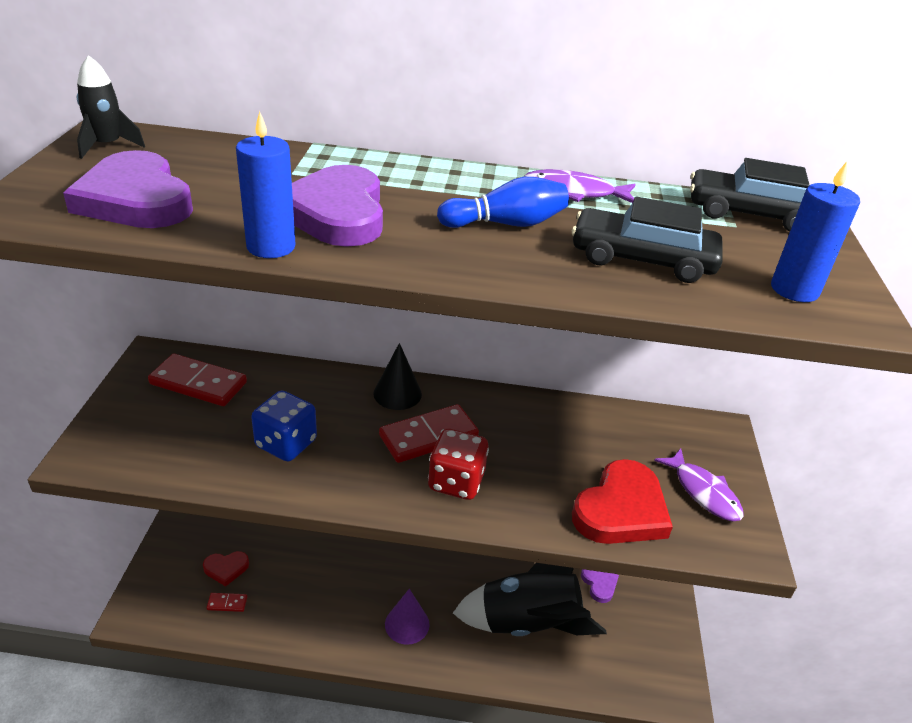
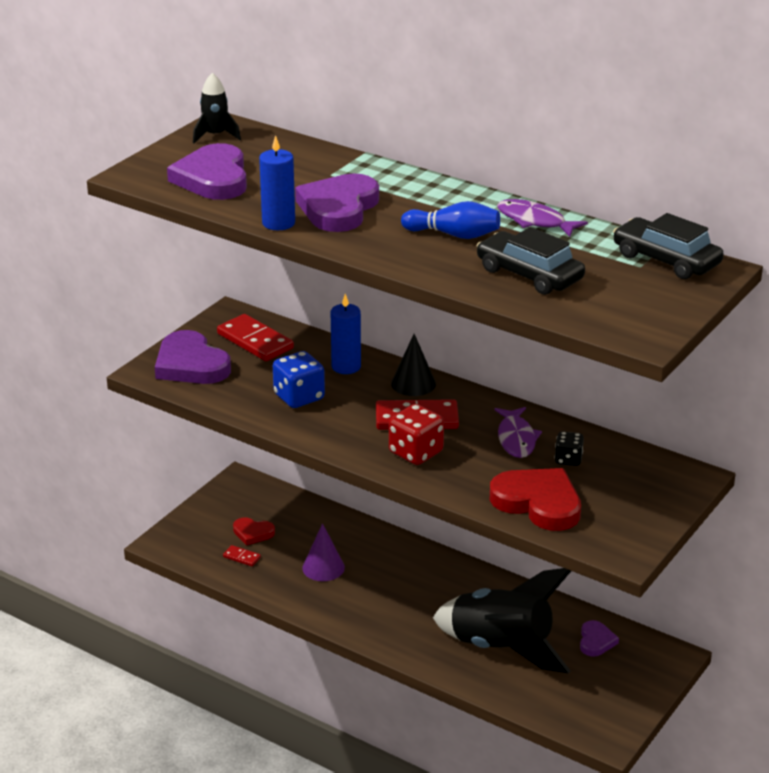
camera: 30 degrees right, 5 degrees down
(134, 433) = (191, 364): none -> purple heart
(407, 624) = (388, 615): purple cone -> purple cone (323, 567)
(605, 444) = (568, 459): none -> black dice
(621, 509) = (538, 503): red heart -> red heart turned 120 degrees counterclockwise
(703, 492) = (624, 511): purple fish -> purple fish (516, 439)
(794, 290) = (620, 313): blue candle -> blue candle (346, 367)

